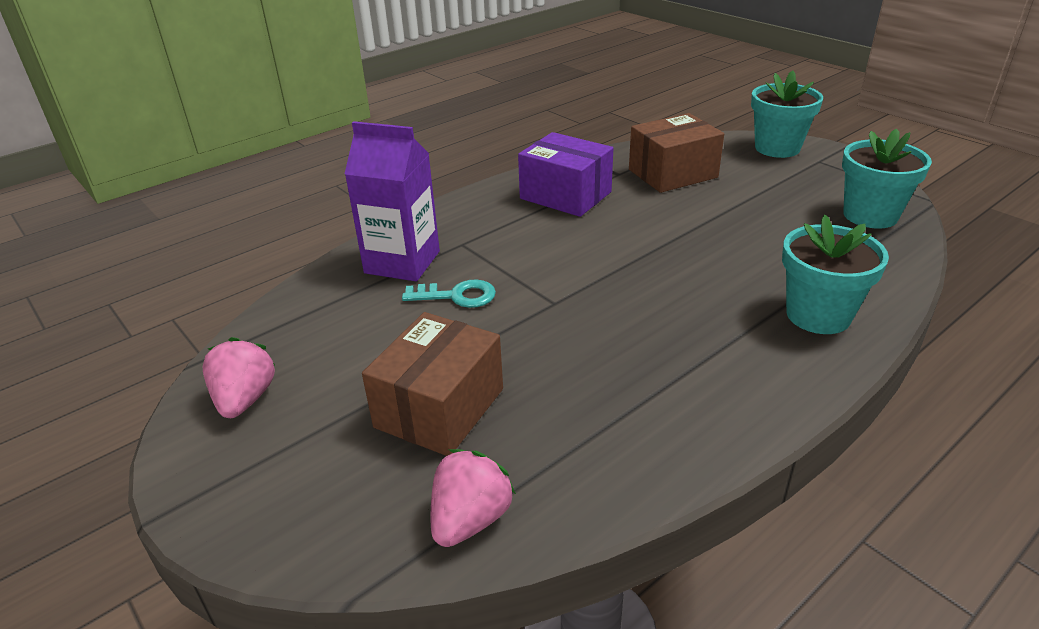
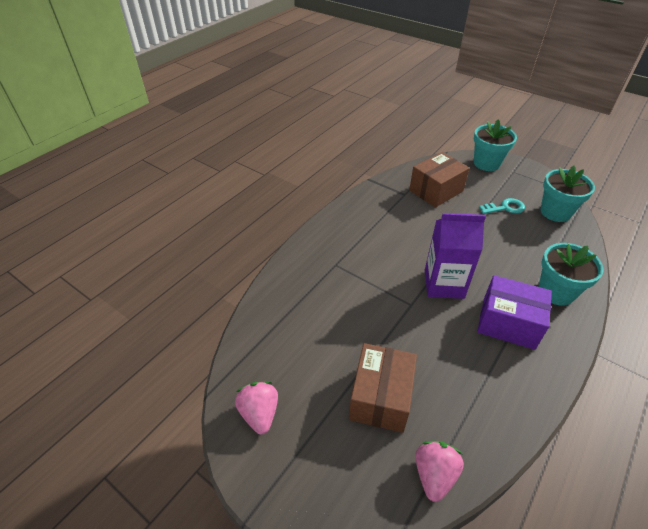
camera: 15 degrees left, 10 degrees up
(402, 262) = (305, 285): purple carton -> purple carton (444, 284)
(457, 296) = (351, 308): turquoise key -> turquoise key (505, 208)
(565, 195) = (380, 216): purple box -> purple box (508, 323)

